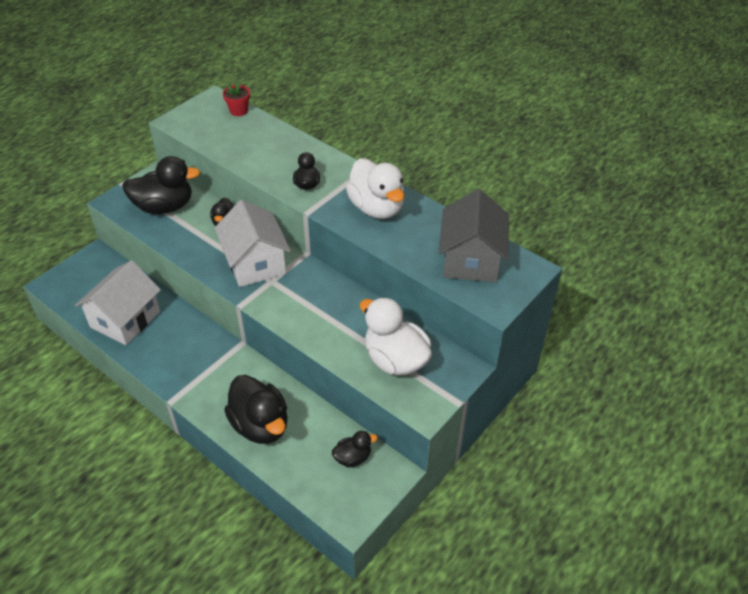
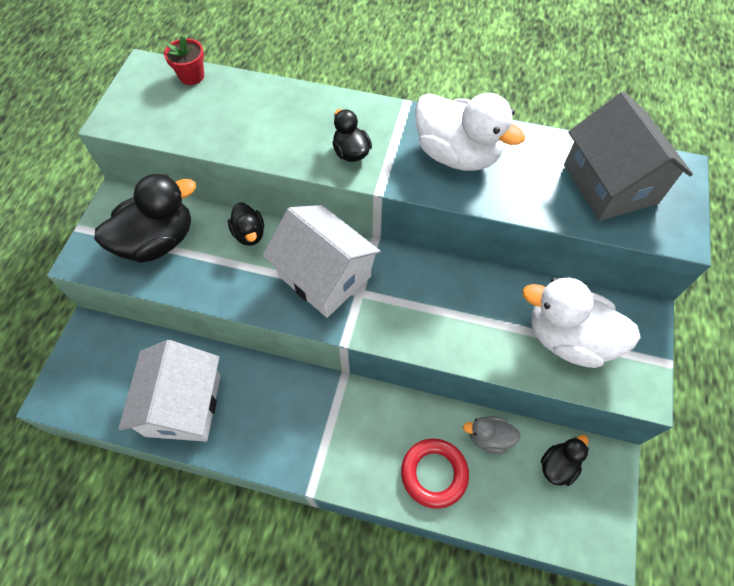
camera: 25 degrees left, 15 degrees up
(260, 425) = (434, 473): black duck -> red ring
(315, 420) = (489, 438): none -> grey duck

